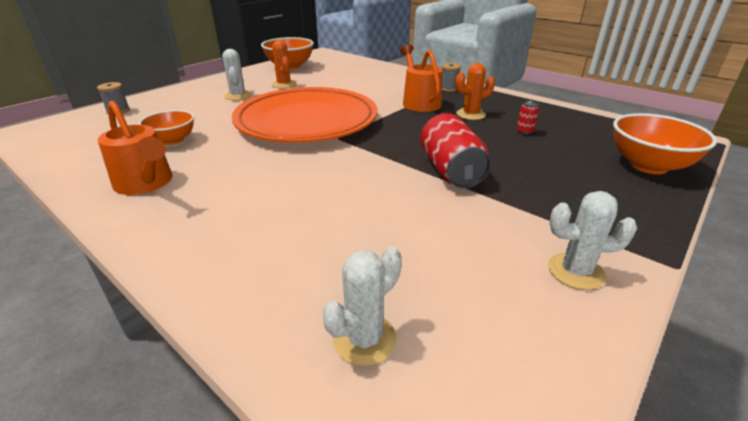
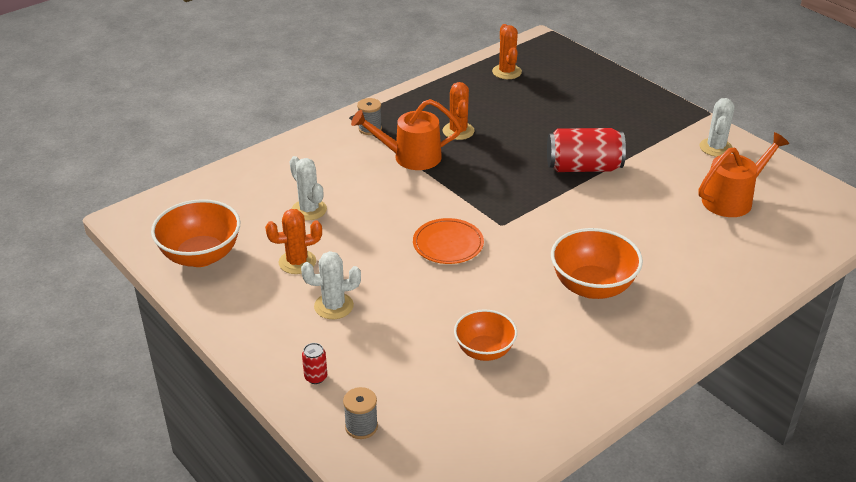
camera: 80 degrees left, 5 degrees up
(146, 183) = (591, 354): orange watering can -> orange watering can (732, 199)
(307, 121) = (448, 244): orange plate -> orange plate, size x0.41
(364, 339) = (778, 233): white cactus -> white cactus (309, 210)
(524, 131) = (509, 111): red can -> red can (316, 377)
(597, 127) = (506, 72): none -> orange cactus
(648, 166) = (585, 75): orange bowl -> orange bowl (592, 286)

